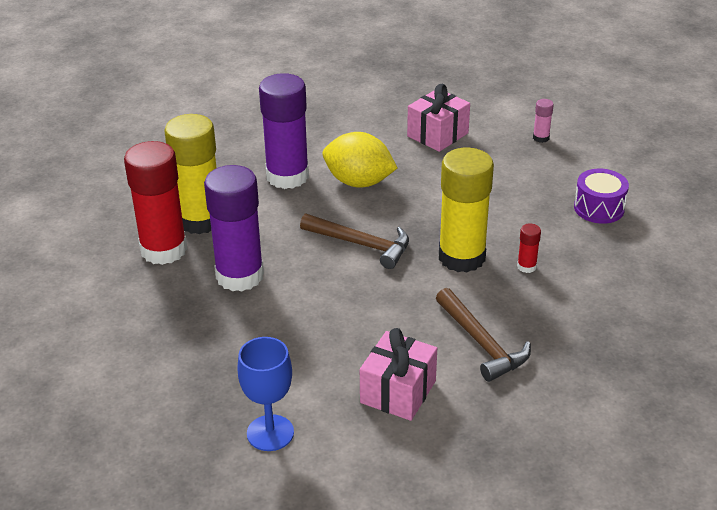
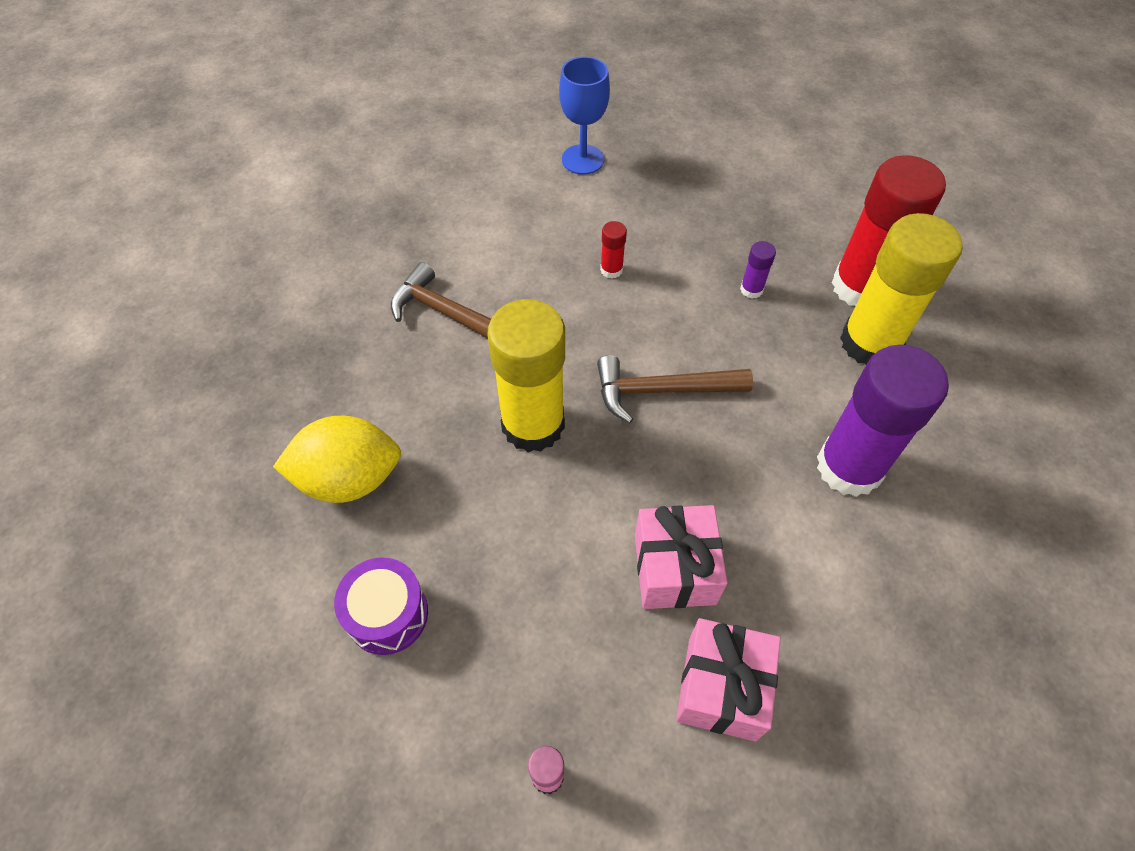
camera: 150 degrees right, 20 degrees up
(240, 276) = (751, 289): purple glue stick -> purple glue stick, size x0.40
(359, 182) = (750, 502): yellow lemon -> yellow lemon (349, 478)
(398, 392) = (502, 233): pink gift -> pink gift (674, 569)
(526, 267) = (447, 445): red glue stick -> red glue stick (611, 270)

